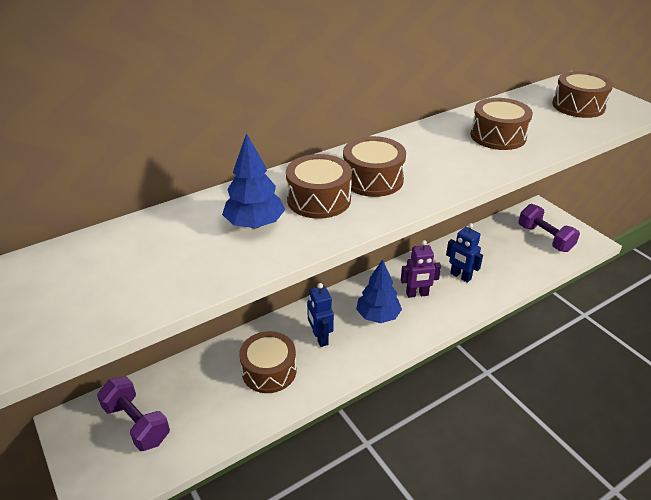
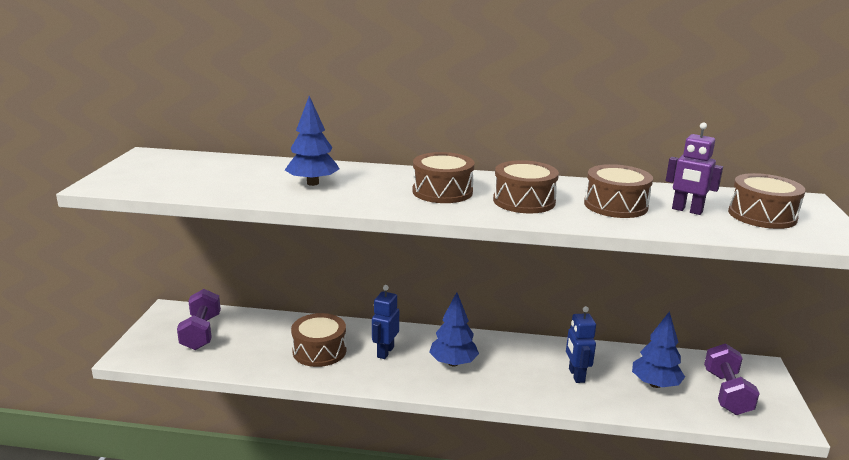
camera: 40 degrees right, 15 degrees down
(319, 199) = (379, 187): brown drum -> brown drum (524, 201)
(417, 294) = (512, 367): purple robot -> purple robot (687, 210)
(506, 255) = (655, 384): none -> blue tree

